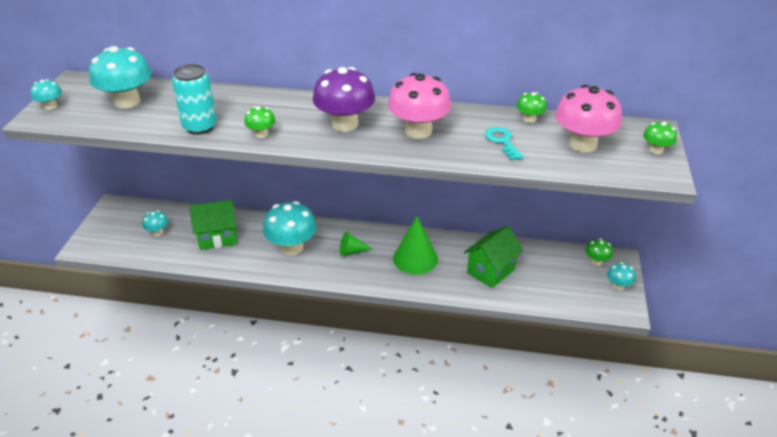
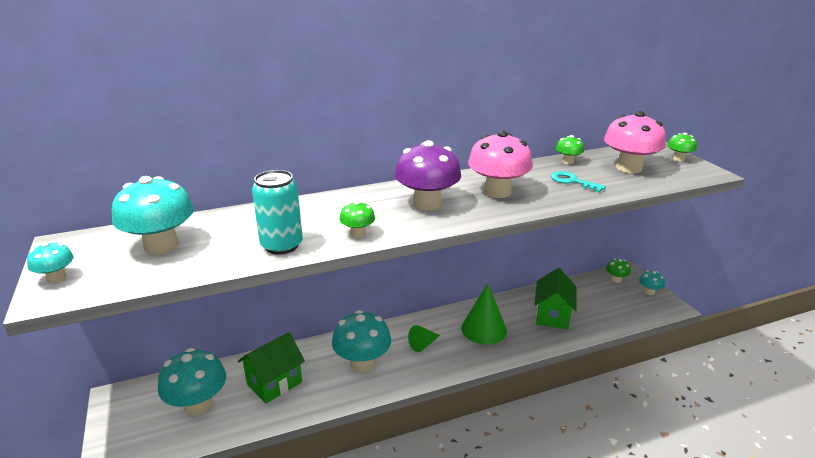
camera: 30 degrees left, 10 degrees down
(158, 232) = (198, 404): turquoise mushroom -> turquoise mushroom, size x2.03

